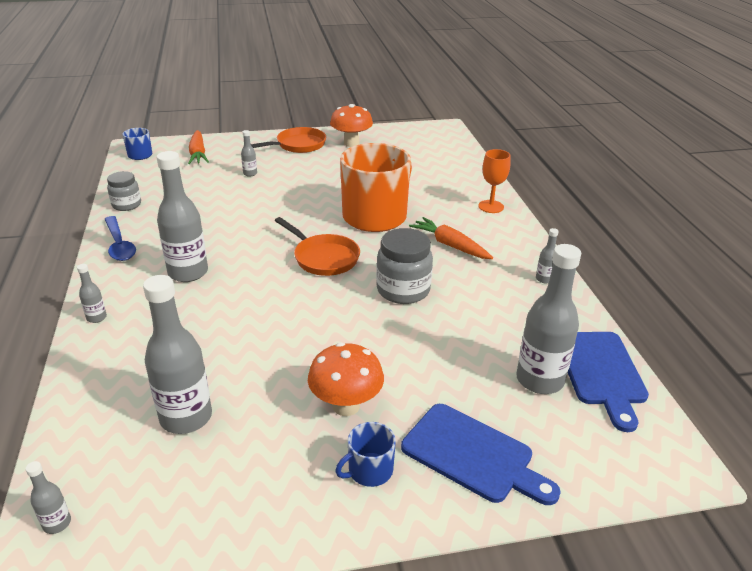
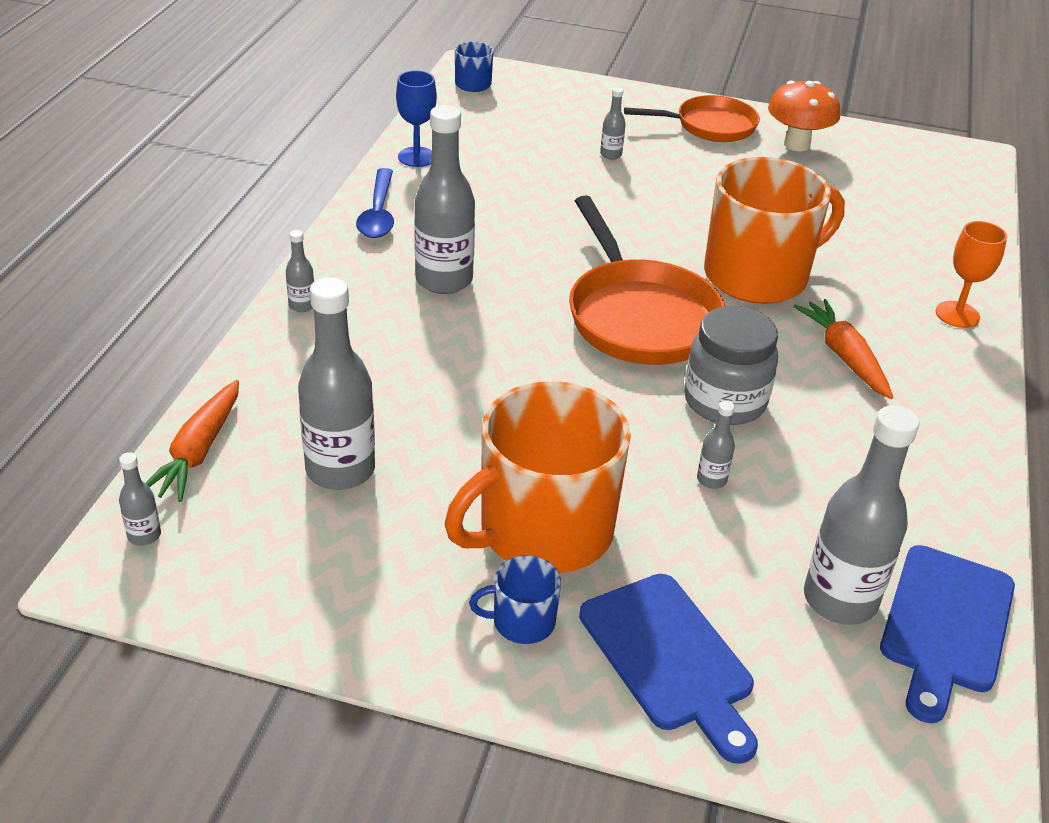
camera: 25 degrees right, 5 degrees up
(126, 205) = (416, 157): grey jar -> blue goblet
(198, 153) = (554, 102): orange carrot -> orange carrot (198, 451)
(323, 258) = (639, 316): orange pan -> orange pan, size x1.53
(346, 406) = (543, 530): orange mushroom -> orange mug
(544, 279) = (960, 457): grey bottle -> grey bottle (711, 480)

